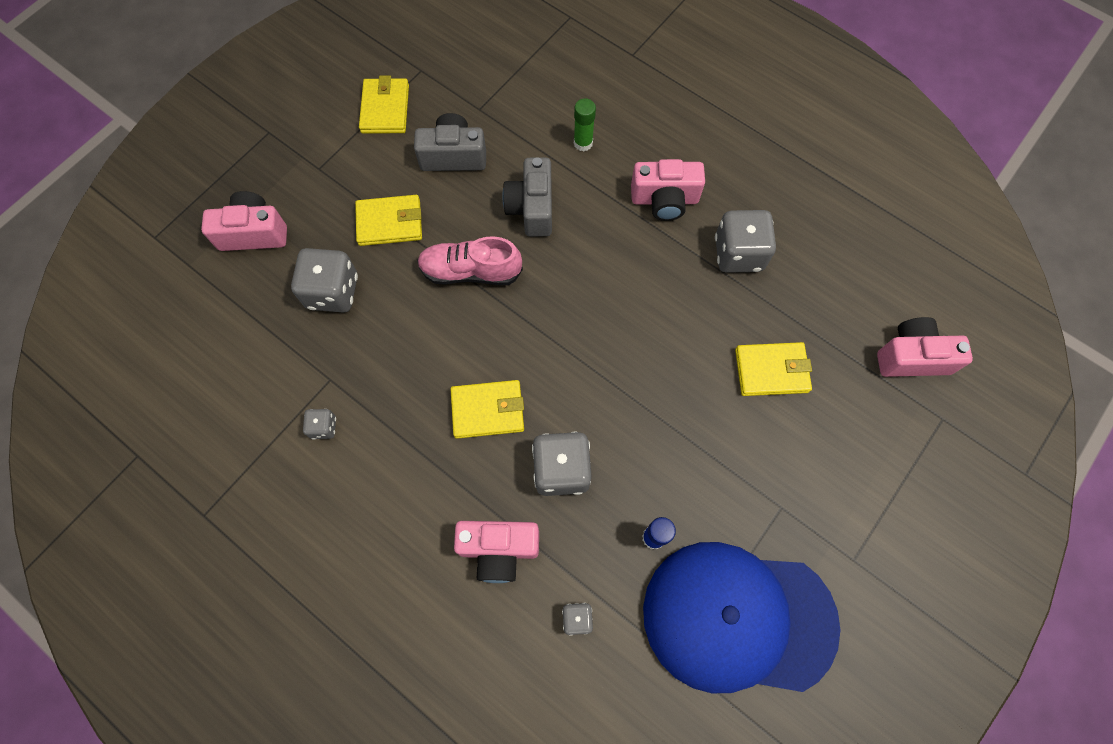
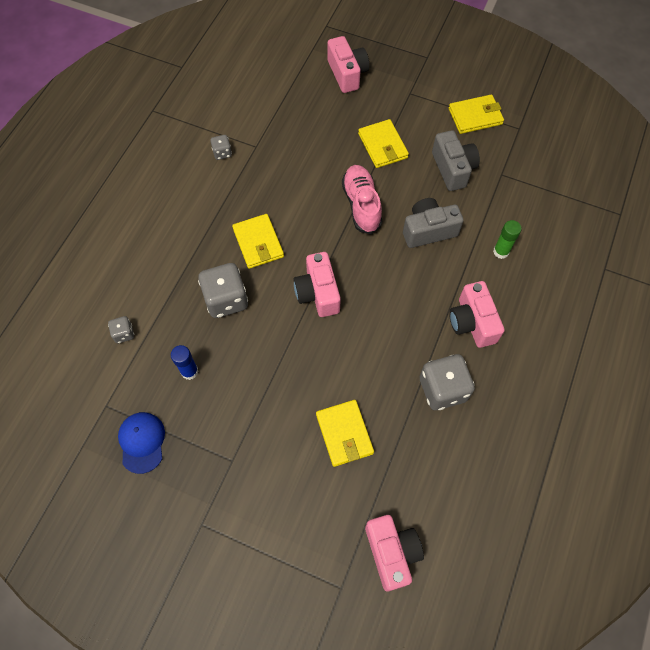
camera: 75 degrees right, 5 degrees down
(333, 292) = (318, 129): grey dice -> none
(499, 549) = (162, 275): pink camera -> pink camera (318, 293)
(738, 617) = (142, 442): blue cap -> blue cap, size x0.42

